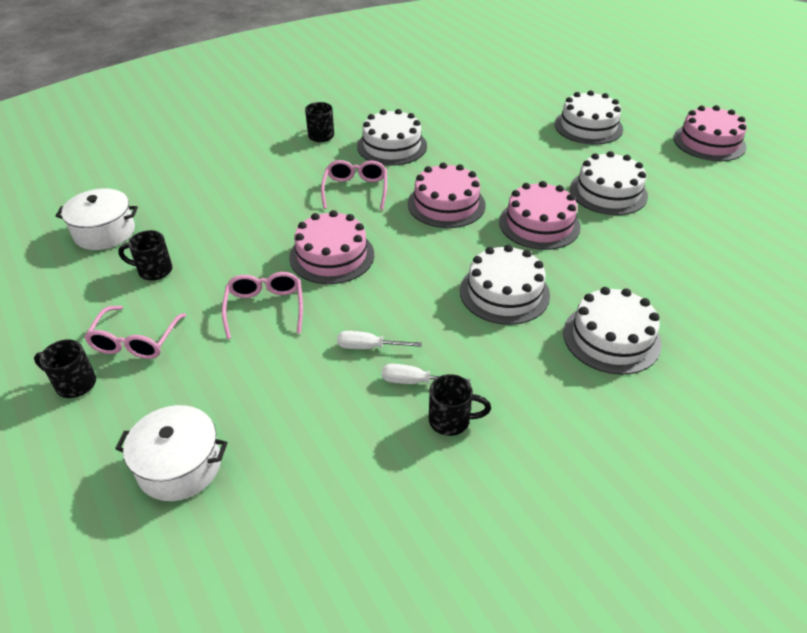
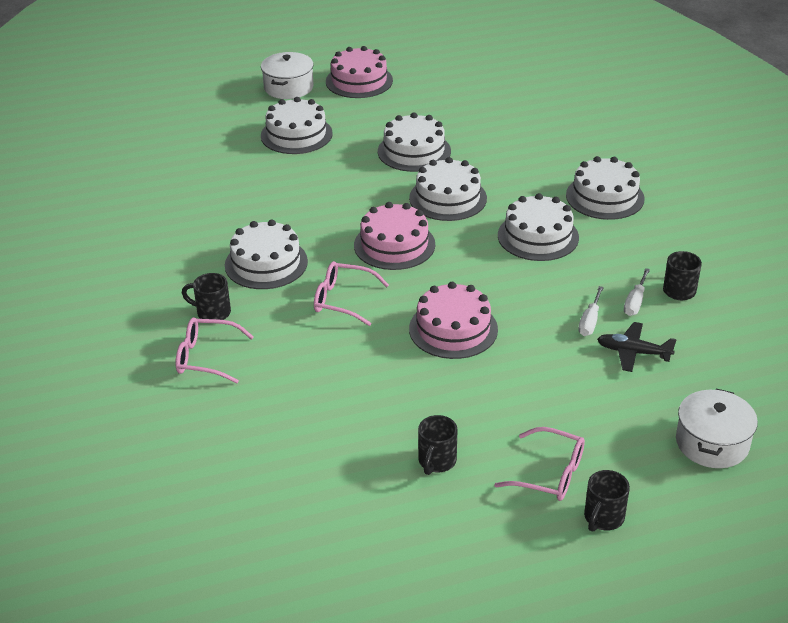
camera: 75 degrees left, 5 degrees down
(104, 232) = (345, 507): white pot -> white pot (288, 87)
(265, 308) = (521, 380): pink glasses -> pink glasses (206, 357)
(324, 387) = (633, 352): none -> black plane
(539, 224) = (448, 198): pink cake -> white cake

